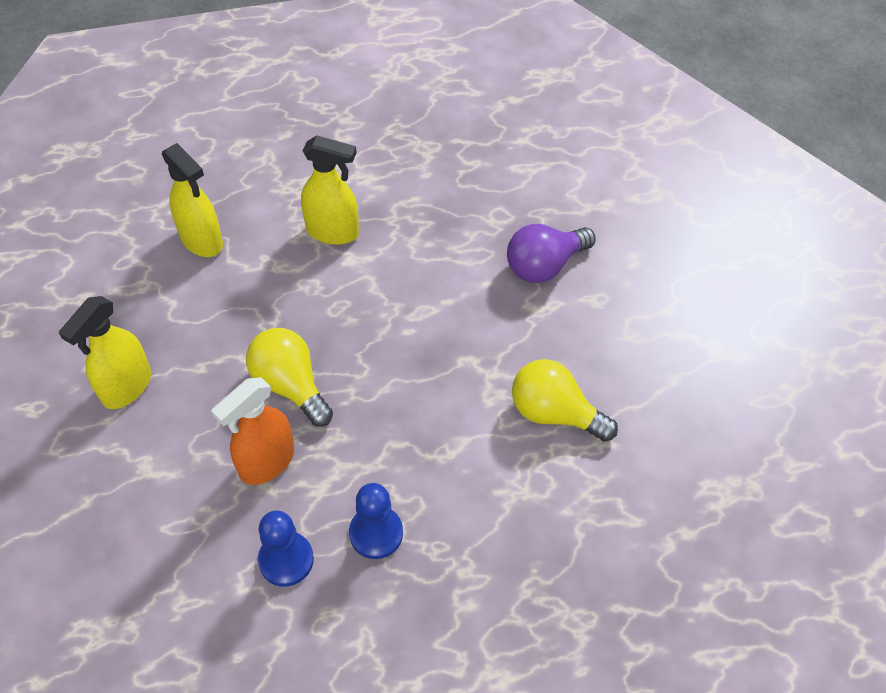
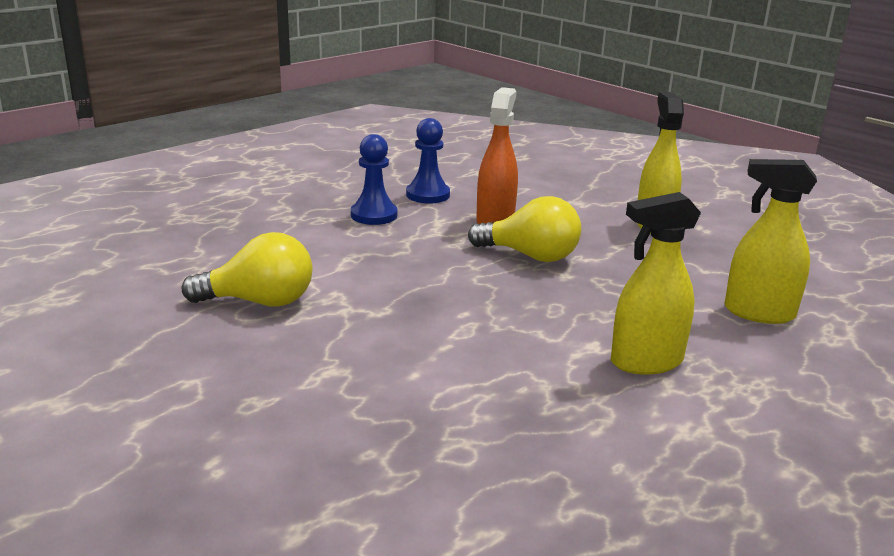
camera: 150 degrees right, 30 degrees down
(544, 265) = (349, 415): purple light bulb -> none

